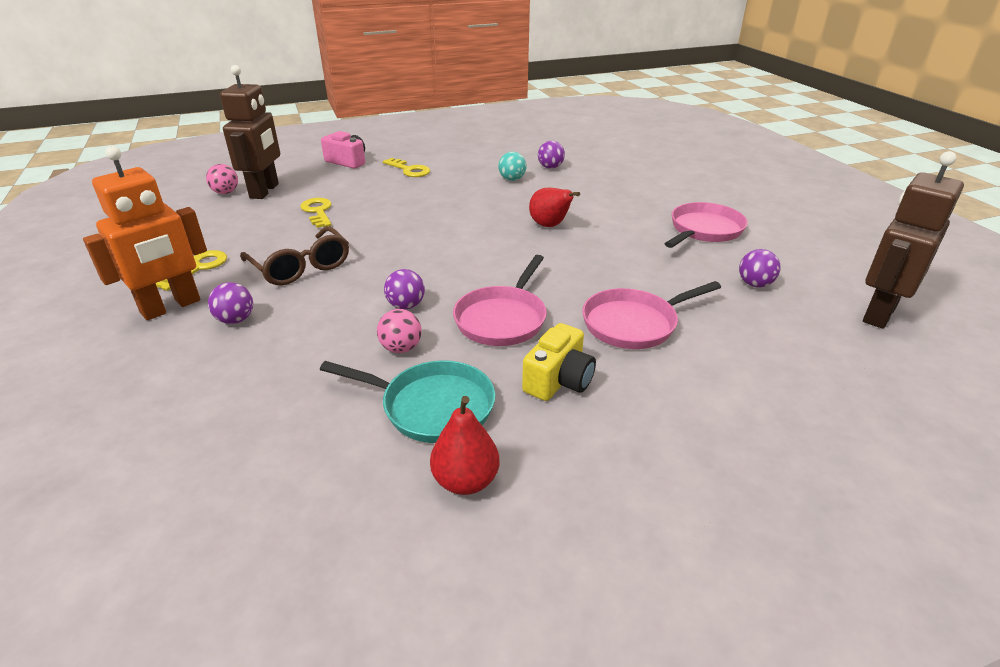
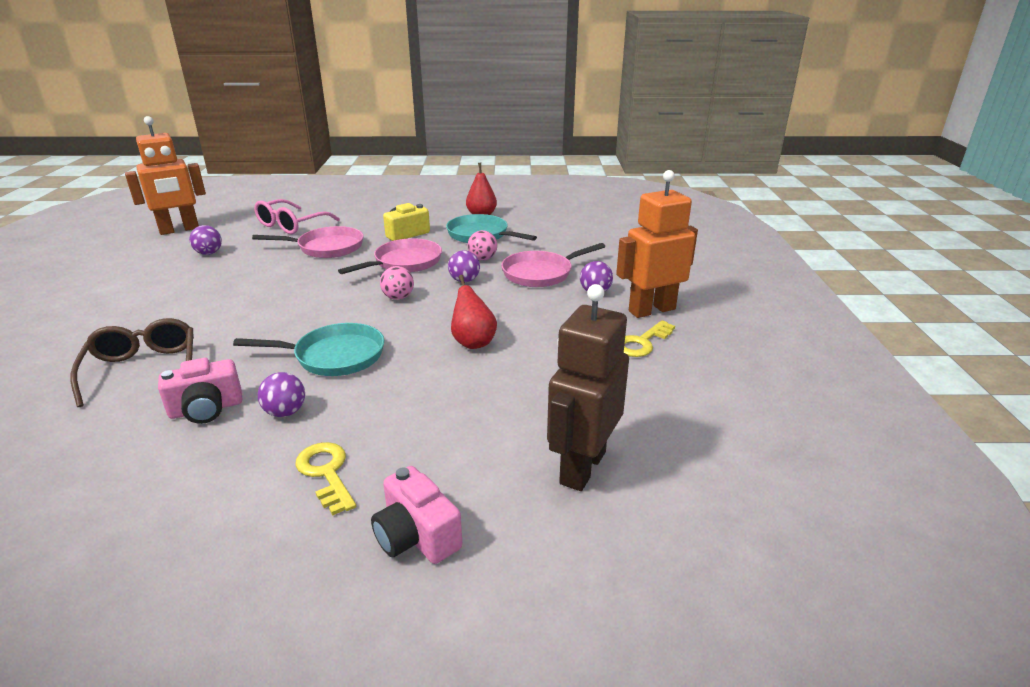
camera: 160 degrees left, 5 degrees down
(226, 192) = (647, 478): pink ball -> pink ball (398, 297)
(301, 267) = (540, 325): brown glasses -> brown glasses (143, 369)
(318, 212) = (507, 399): yellow key -> none
(468, 215) = (334, 356): none -> turquoise pan
(512, 179) = (206, 409): turquoise ball -> pink camera
(550, 167) = (116, 425): purple ball -> purple ball (285, 412)
(550, 226) = (270, 325): red pear -> red pear (473, 342)
(704, 230) = (148, 294): pink pan -> pink pan (541, 273)
(757, 359) = (291, 225): none -> pink glasses
(878, 313) = (179, 230): brown robot -> orange robot

